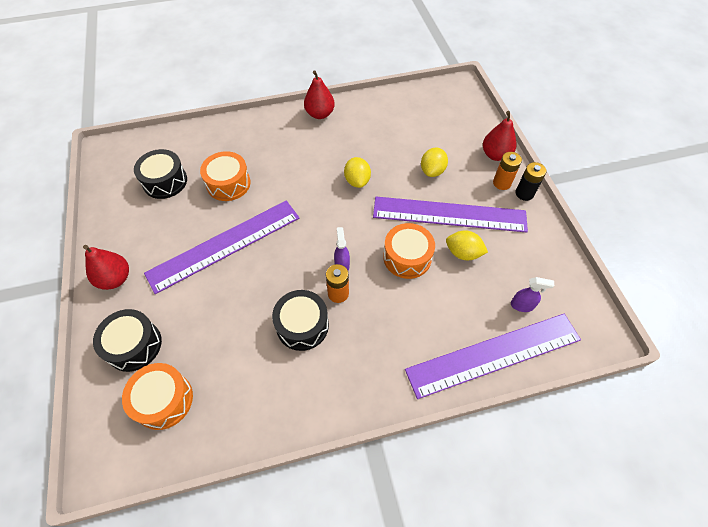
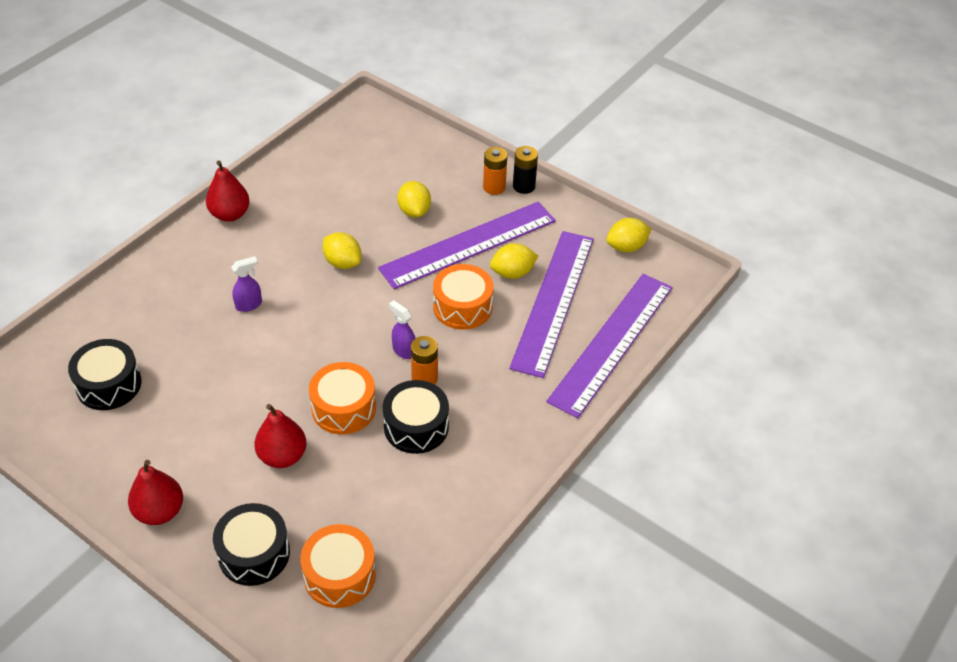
camera: 40 degrees left, 10 degrees down
(225, 245) = (256, 405): purple ruler -> purple ruler (553, 301)
(228, 183) = (194, 344): orange drum -> orange drum (343, 408)
(495, 155) = (465, 162): red pear -> red pear (282, 456)
(522, 305) = (603, 288): purple spray bottle -> purple spray bottle (249, 305)
(568, 283) = (626, 247): none -> yellow lemon

